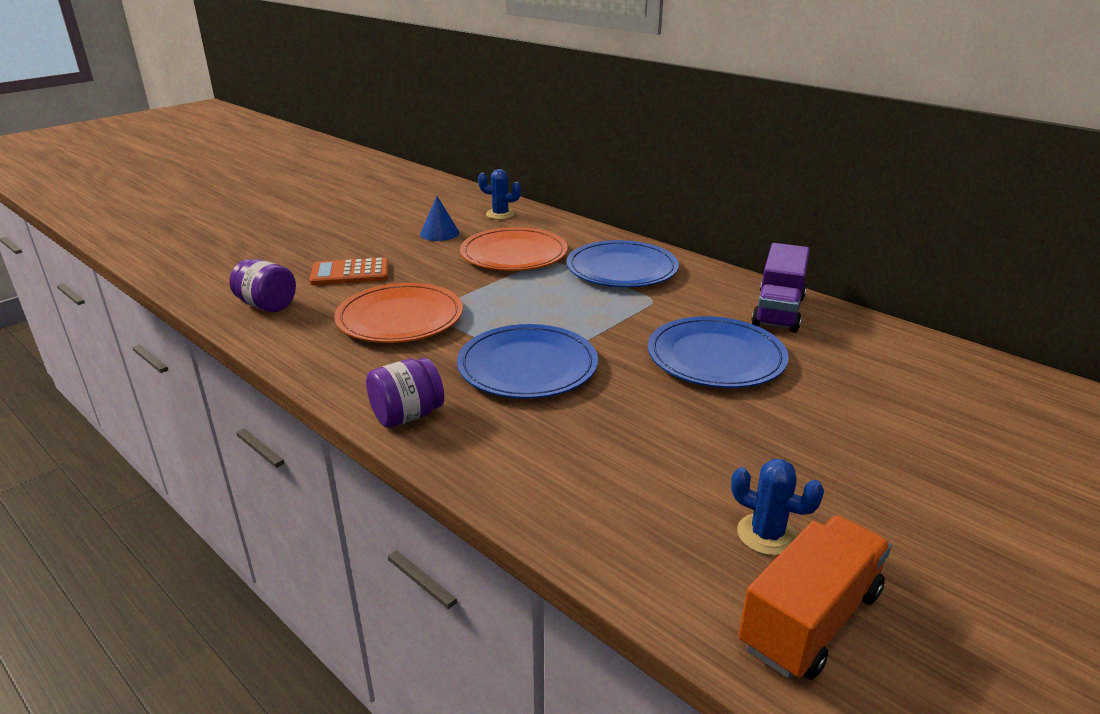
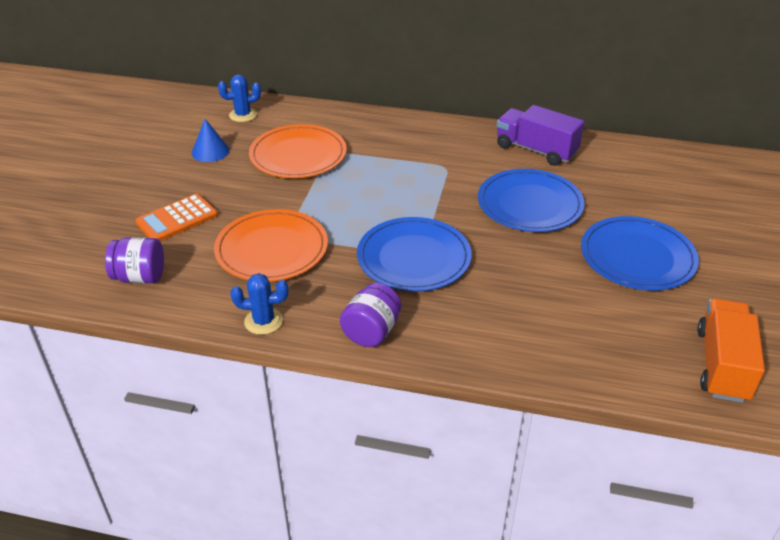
camera: 30 degrees left, 10 degrees up
(621, 269) = (396, 145): blue plate -> blue plate (637, 257)
(766, 534) = (662, 323): blue cactus -> blue cactus (263, 321)
(778, 311) = (536, 150): purple truck -> purple truck turned 135 degrees clockwise

